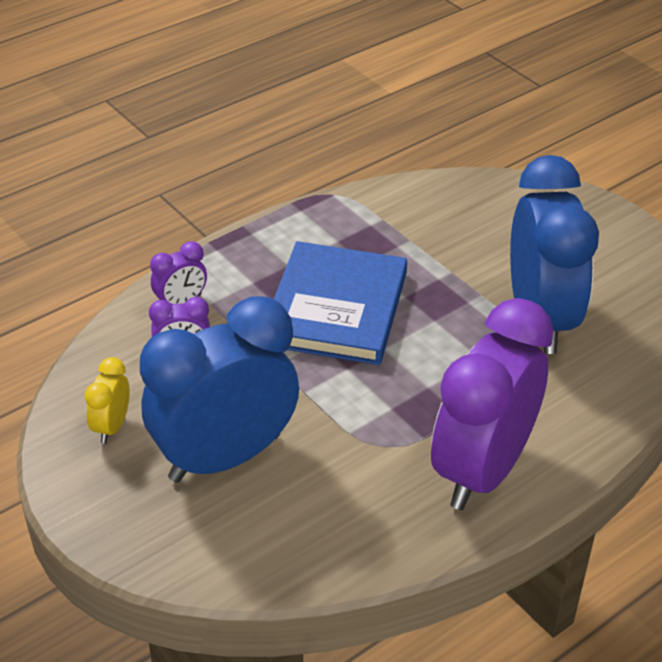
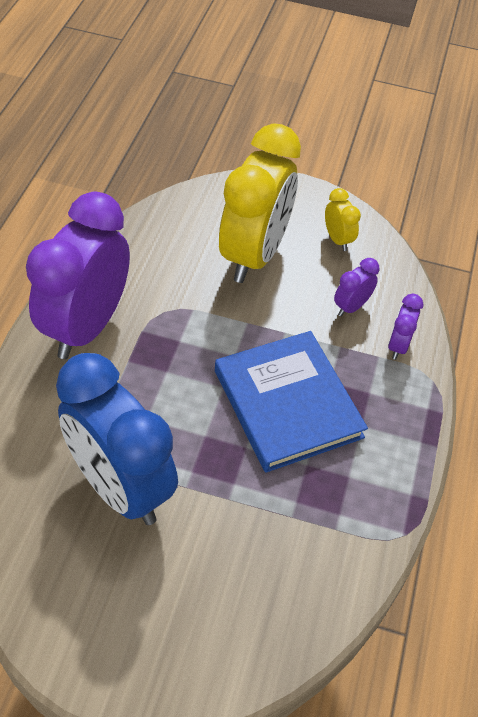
camera: 140 degrees right, 10 degrees up
(225, 457) = (254, 255): blue clock -> yellow clock
(482, 470) = (86, 327): purple clock -> purple clock turned 150 degrees counterclockwise

